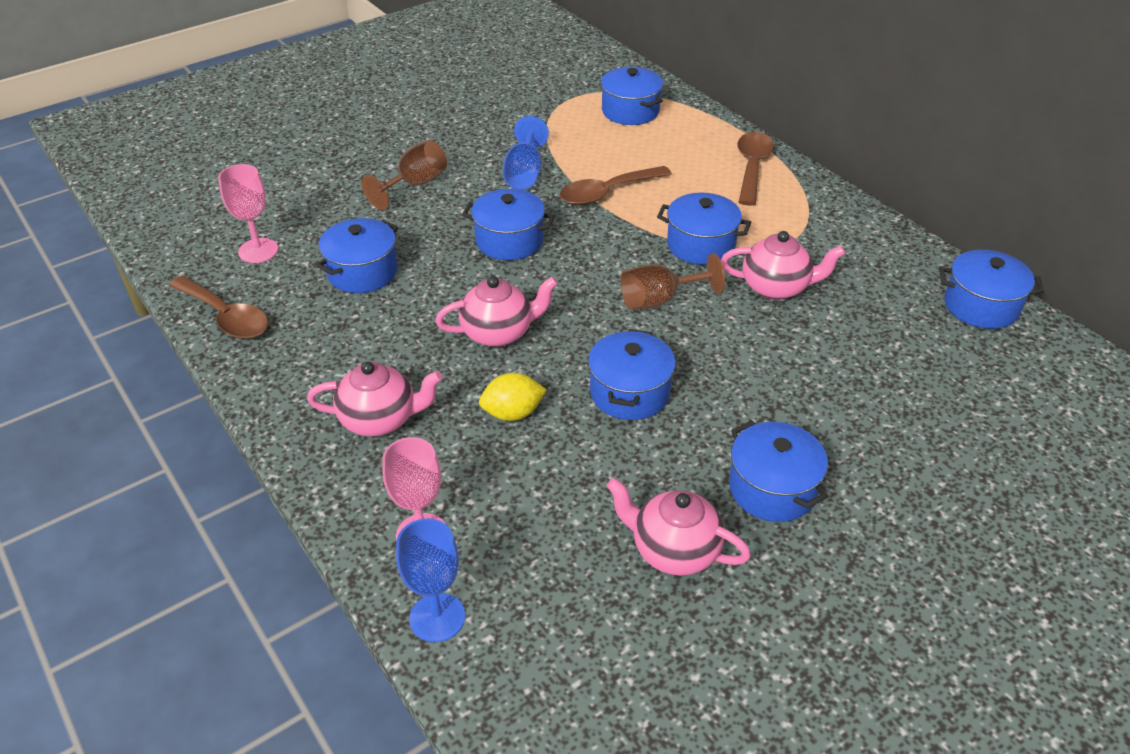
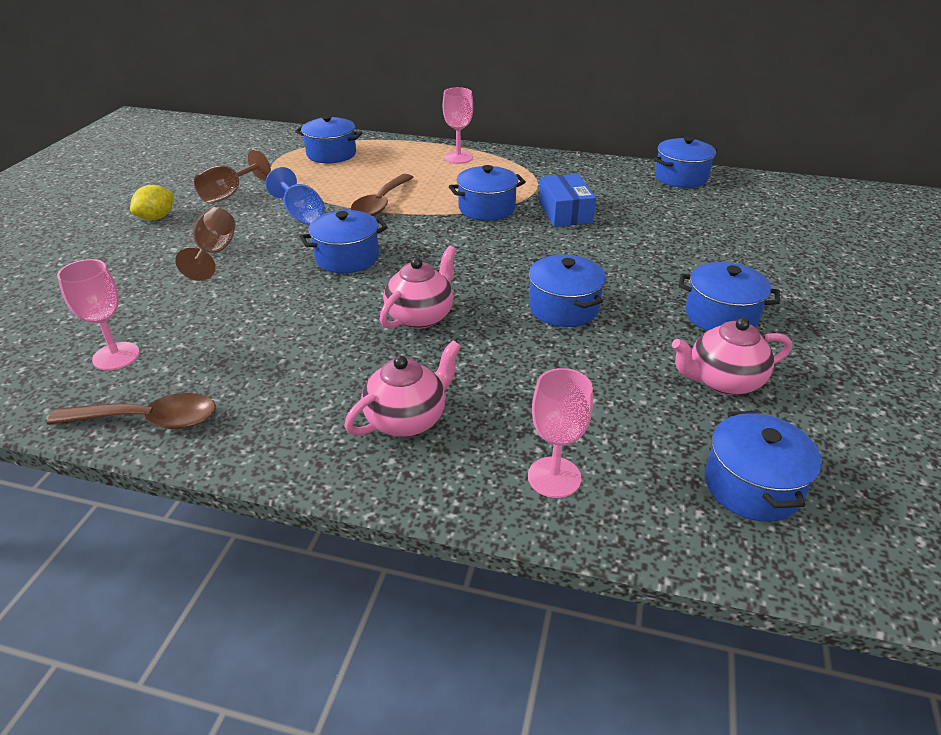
camera: 40 degrees left, 5 degrees down
(362, 272) = (247, 328): blue pot -> blue pot (752, 486)
(437, 617) = (647, 525): blue goblet -> none
(513, 413) = (504, 360): yellow lemon -> yellow lemon (157, 218)
(659, 300) = (505, 248): brown goblet -> brown goblet (229, 194)
(752, 167) = (458, 157): brown spoon -> pink goblet
(776, 287) = (565, 212): pink teapot -> blue box

